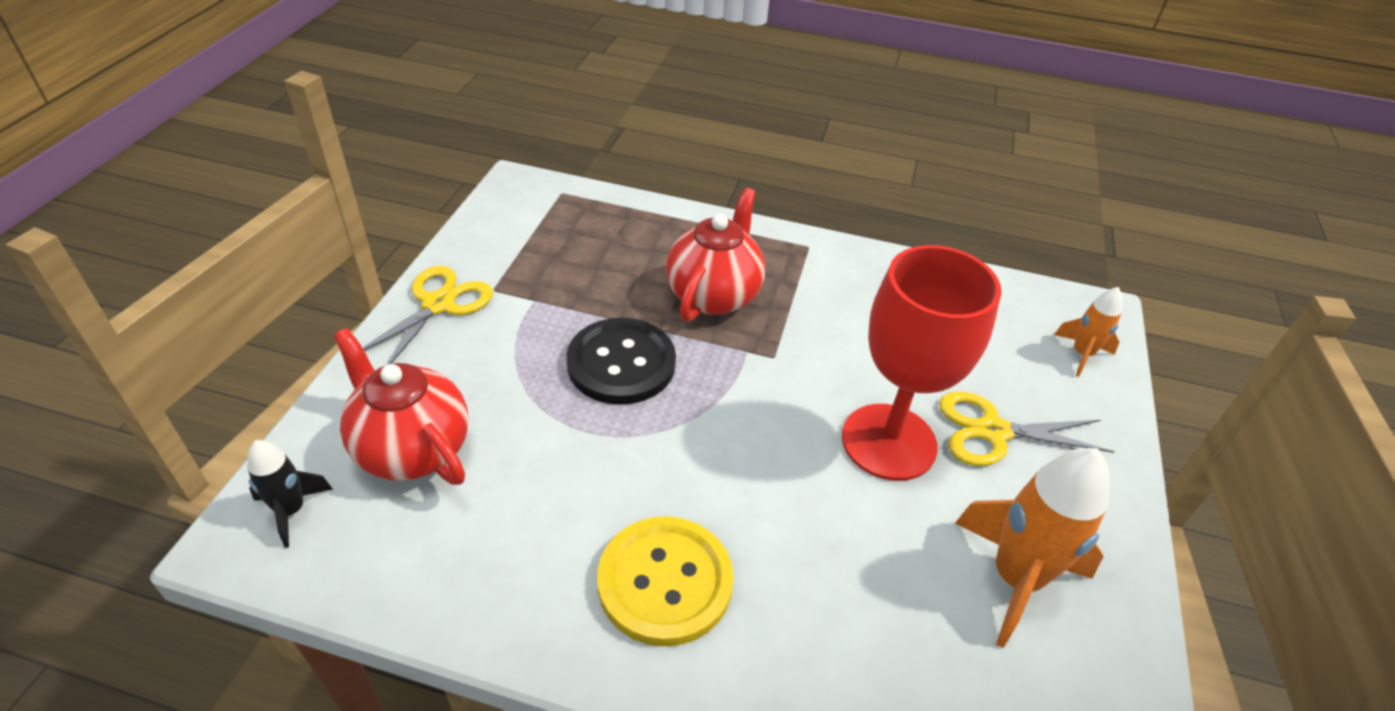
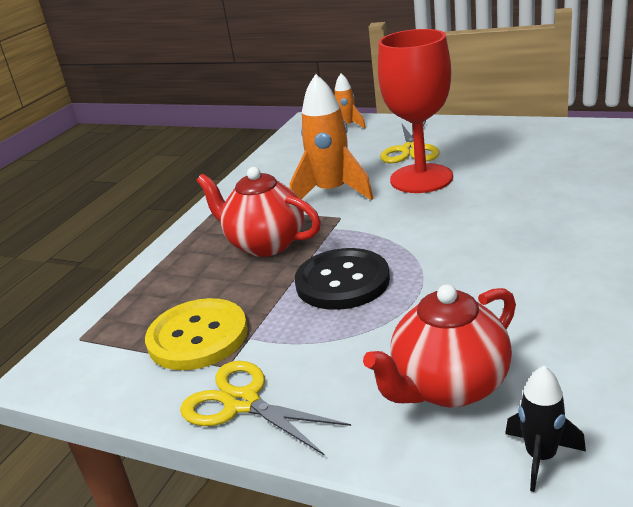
camera: 75 degrees left, 15 degrees down
(665, 582) = (554, 248): yellow button -> yellow button (198, 337)
(1015, 578) = (516, 148): orange rocket -> orange rocket (332, 193)

